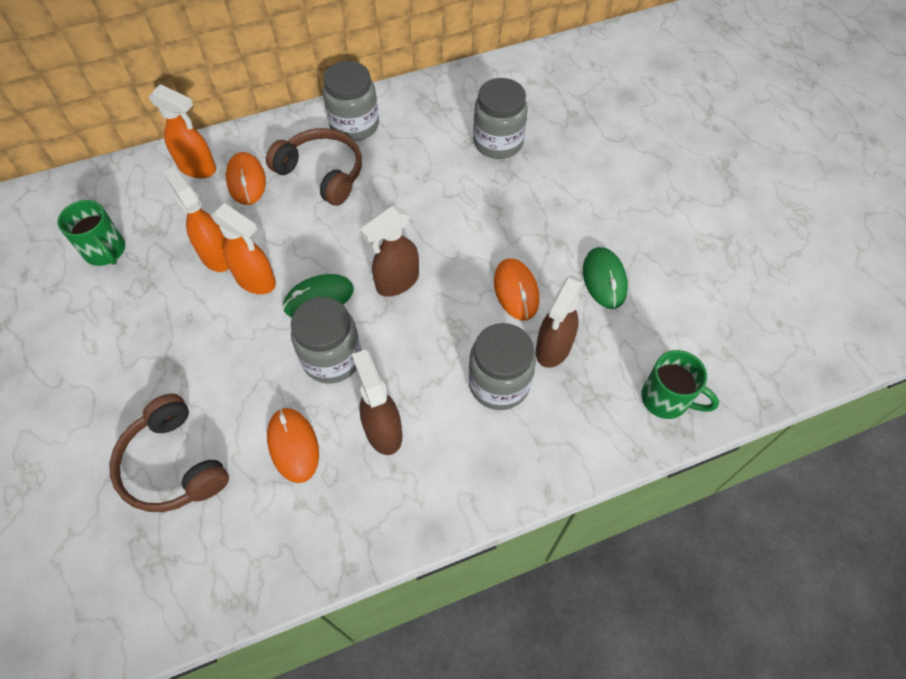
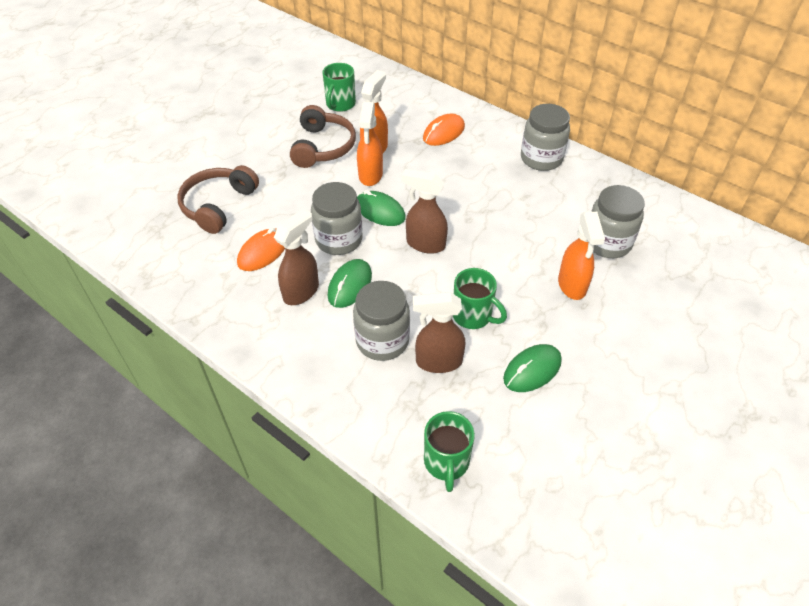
camera: 60 degrees right, 10 degrees down
(198, 168) = (434, 107): orange spray bottle -> orange spray bottle (572, 285)
(322, 173) = (483, 163): brown headphones -> brown headphones (323, 147)
(406, 378) = (350, 285): none -> green mouse
(516, 291) = (473, 316): orange mouse -> green mug

